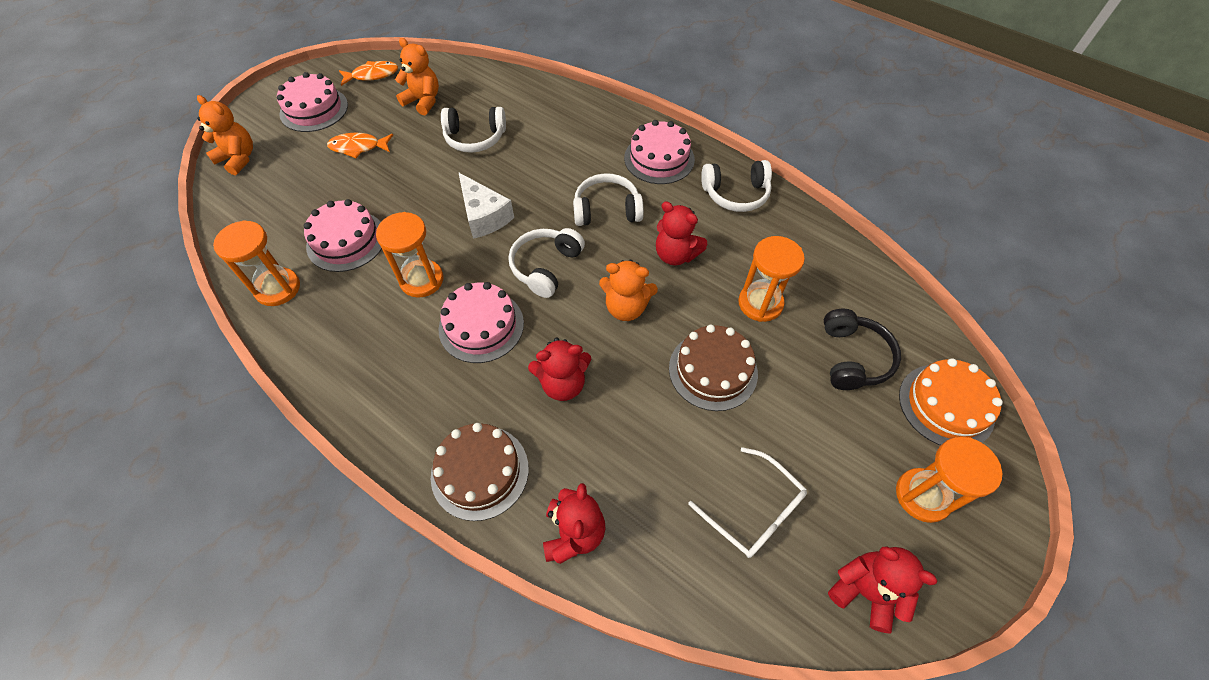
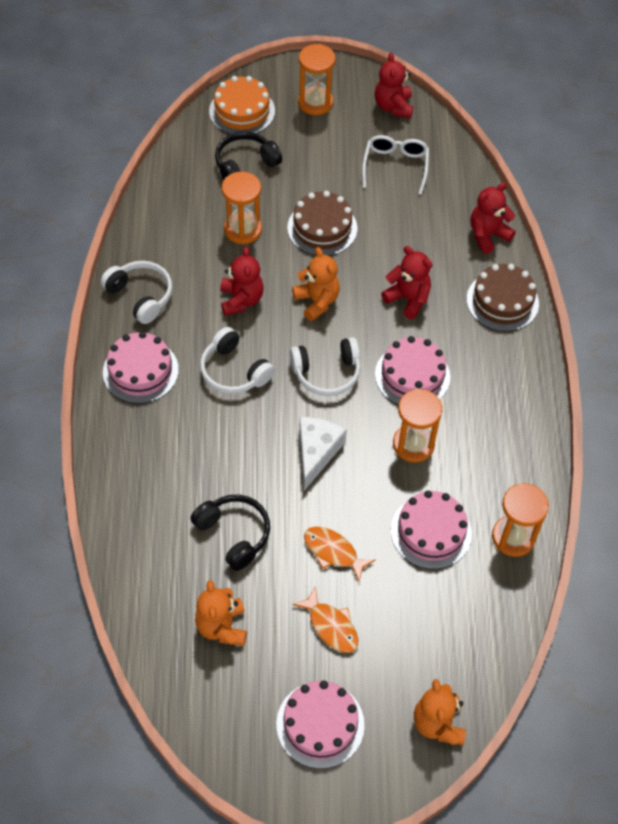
camera: 130 degrees left, 0 degrees up
(372, 75) = (223, 718): orange fish -> orange fish (333, 552)
(475, 138) = (234, 534): white headphones -> black headphones

